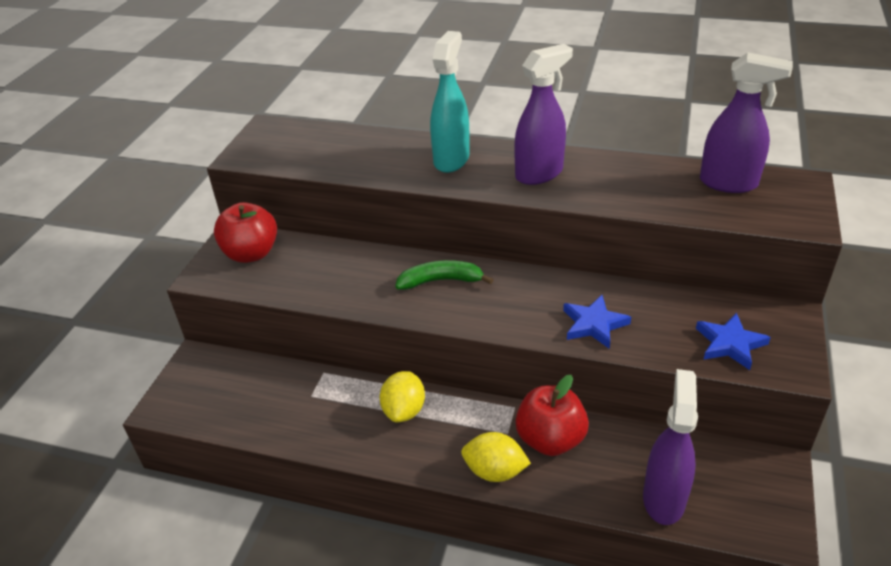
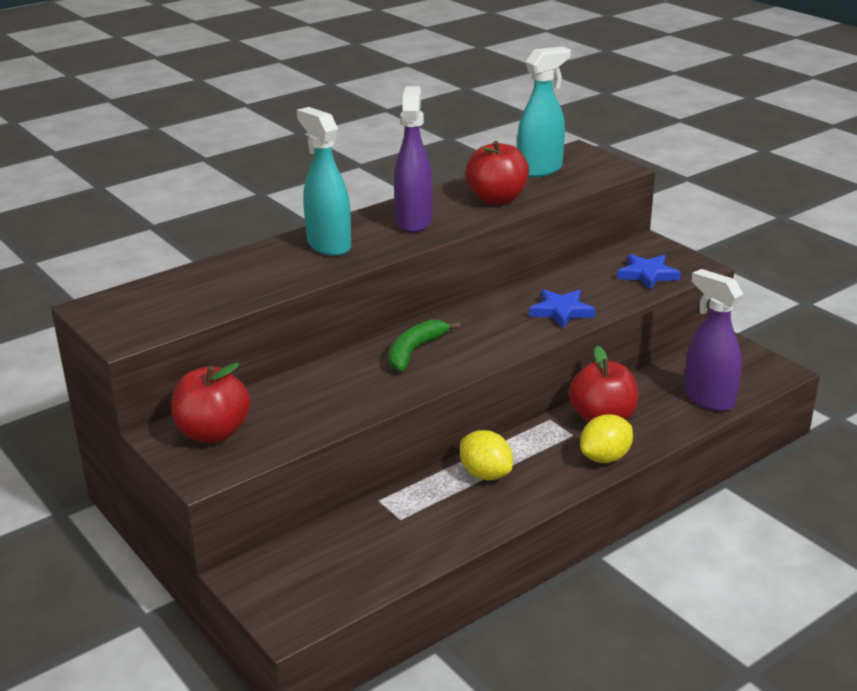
camera: 55 degrees left, 10 degrees down
(637, 190) = (497, 199): none -> red apple
(729, 183) = (540, 170): purple spray bottle -> turquoise spray bottle

